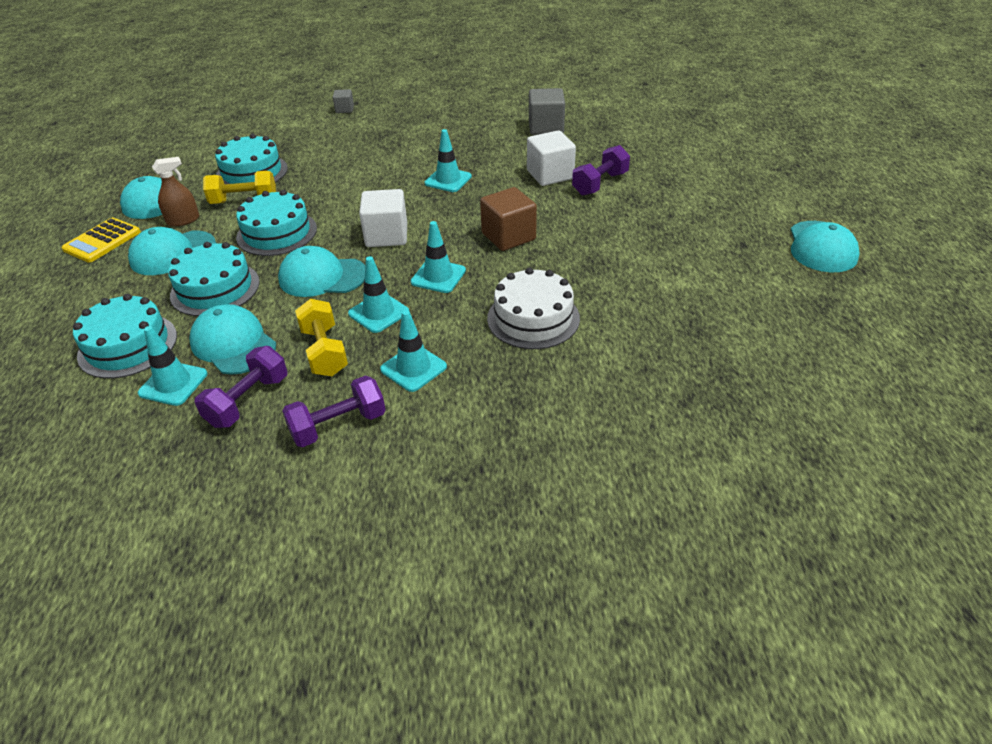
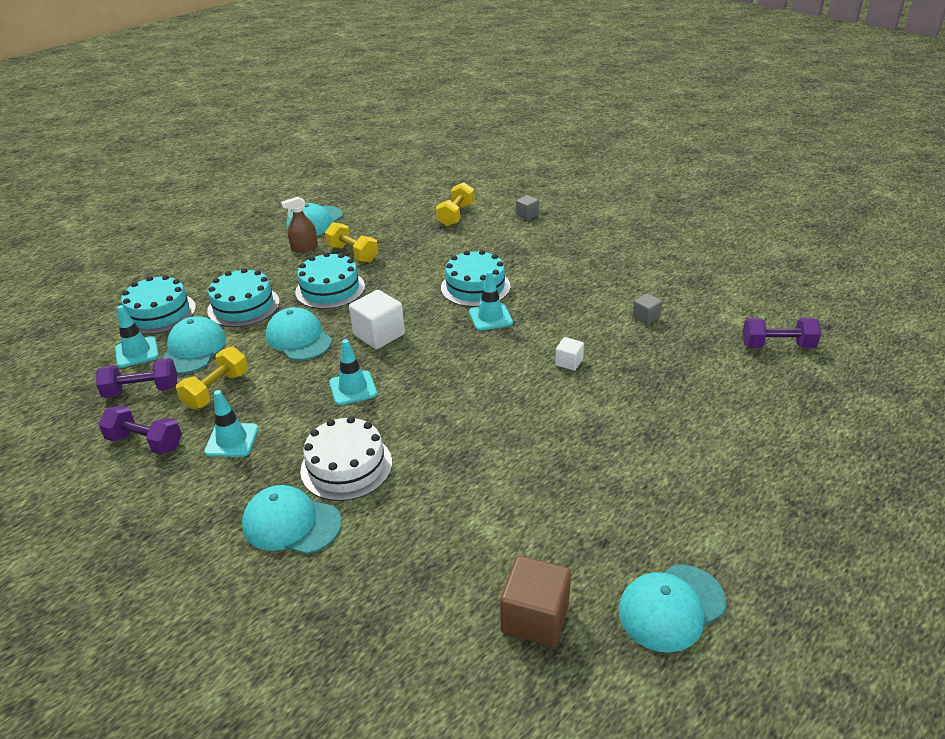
camera: 50 degrees right, 5 degrees down
(102, 241) = (252, 237): yellow calculator -> none
(172, 253) = (265, 267): turquoise cap -> turquoise cap (291, 523)
(183, 220) = (304, 247): brown spray bottle -> brown spray bottle turned 135 degrees clockwise
(252, 172) = (391, 234): turquoise cake -> turquoise cake (475, 287)
(284, 134) = (456, 215): none -> yellow dumbbell
(378, 313) = (281, 387): turquoise traffic cone -> none
(508, 236) = (446, 392): brown cube -> brown cube (535, 617)
(546, 127) = (646, 317): grey cube -> grey cube, size x0.54
(550, 175) = (569, 362): white cube -> white cube, size x0.54
(600, 184) = (592, 397): purple dumbbell -> purple dumbbell (777, 346)

